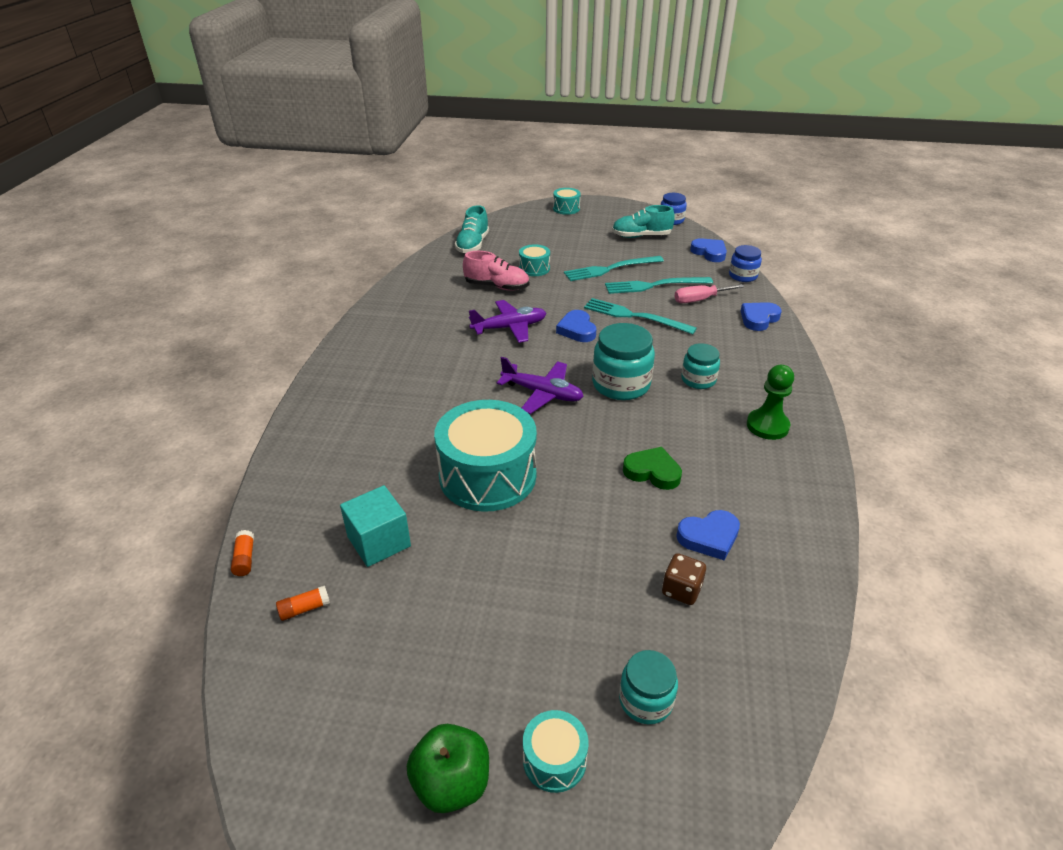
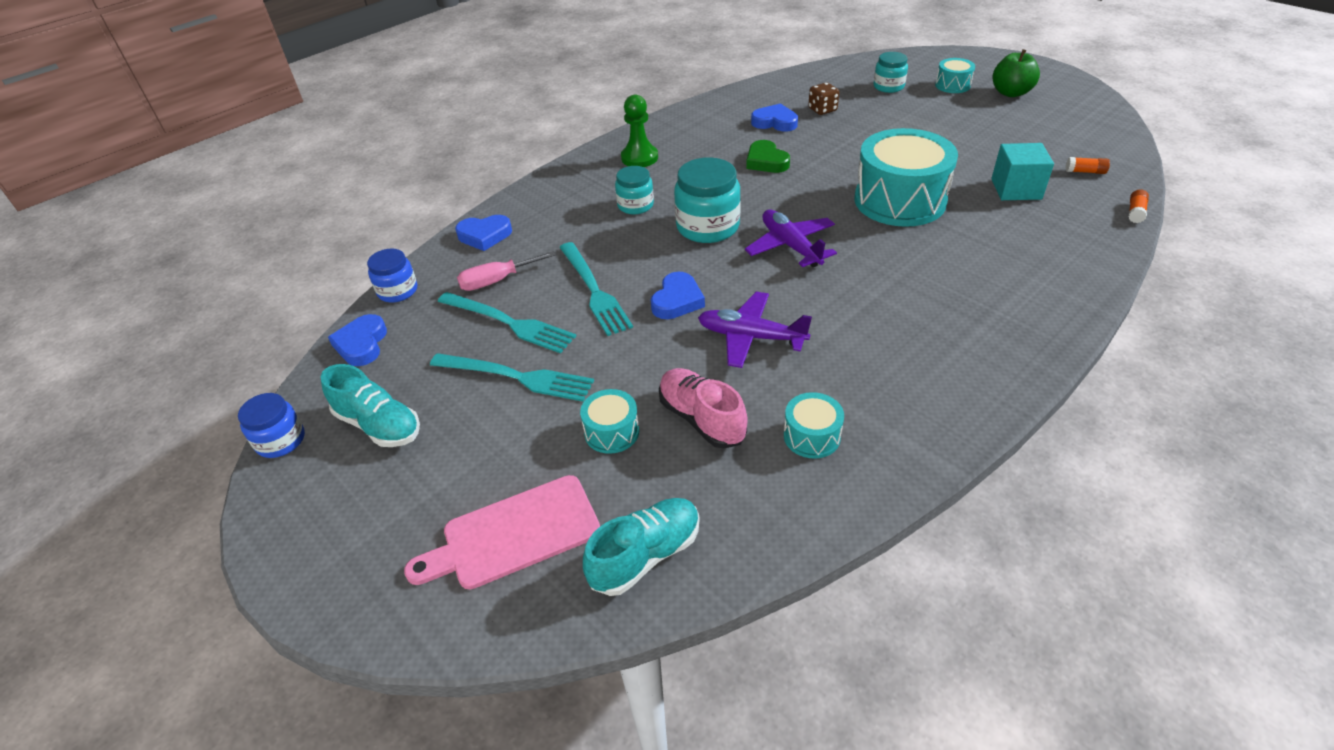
camera: 140 degrees left, 5 degrees up
(531, 233) = (514, 534): none -> pink cutting board
(566, 208) = (363, 586): turquoise drum -> turquoise drum (811, 436)
(699, 300) = (497, 281): pink screwdriver -> pink screwdriver turned 135 degrees clockwise

